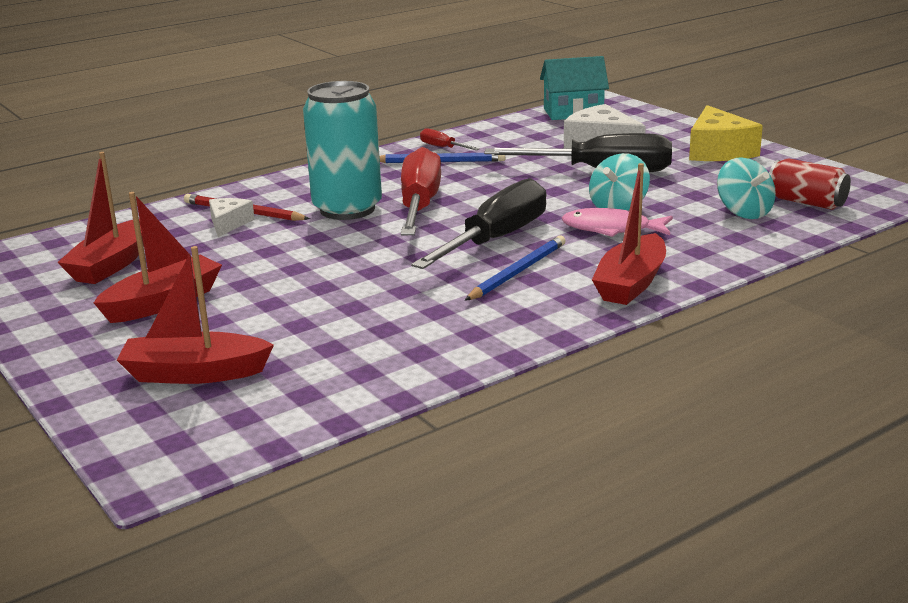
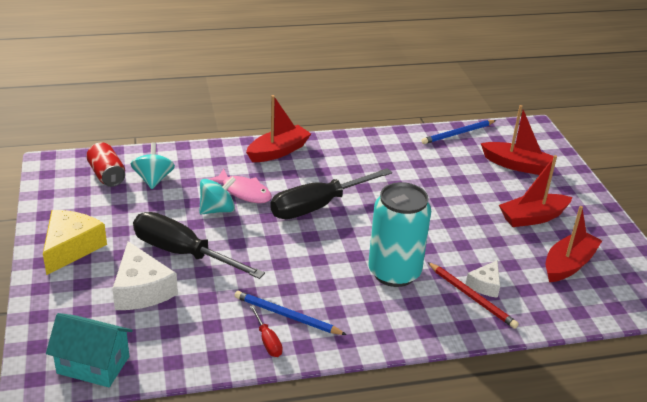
camera: 160 degrees left, 10 degrees up
(419, 205) = (341, 259): red screwdriver -> none
(518, 272) = (327, 177): blue pencil -> blue pencil (458, 134)

